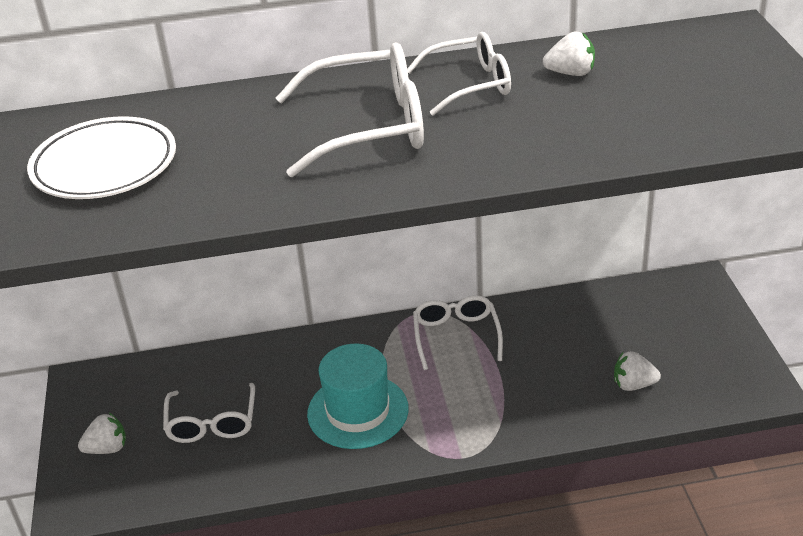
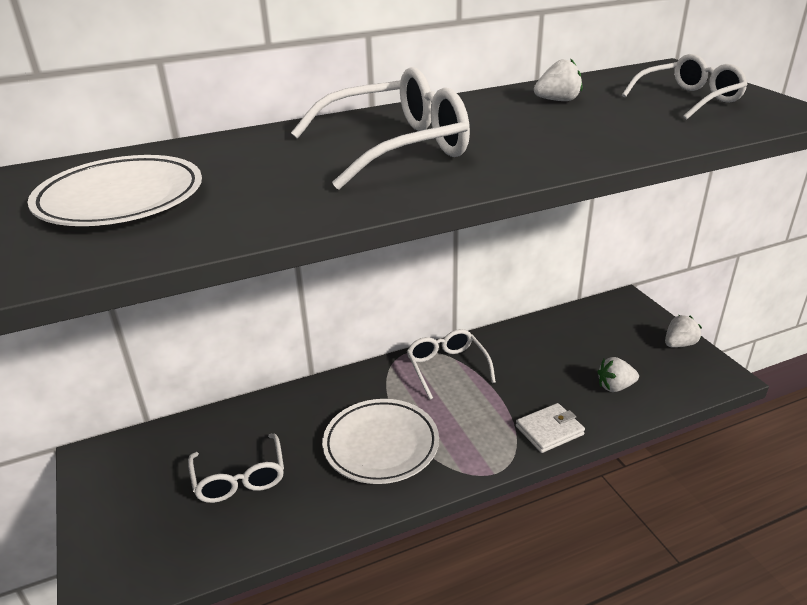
camera: 15 degrees left, 5 degrees down
(107, 448) = (133, 521): white strawberry -> white strawberry (679, 344)
(358, 411) = (381, 445): turquoise hat -> white plate
(470, 84) = (473, 113): white glasses -> white glasses (689, 99)
(538, 422) = (549, 430): none -> white wallet

